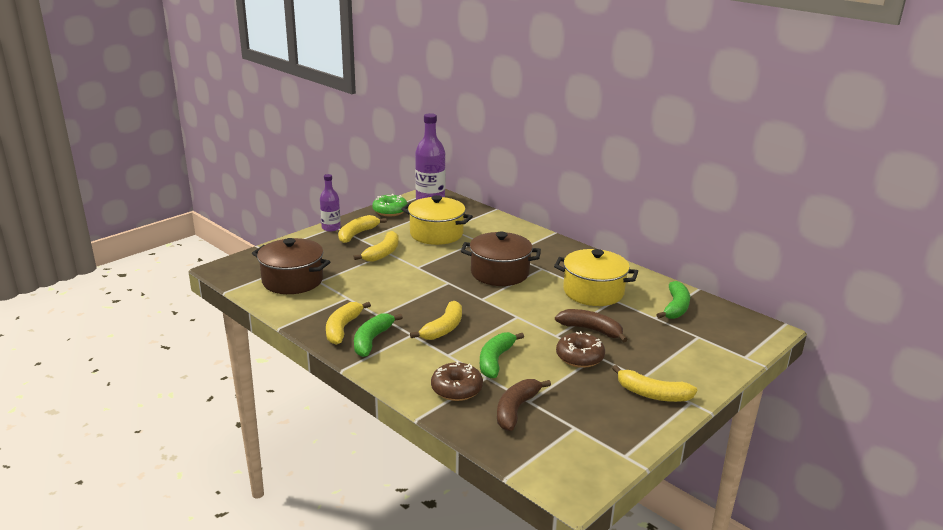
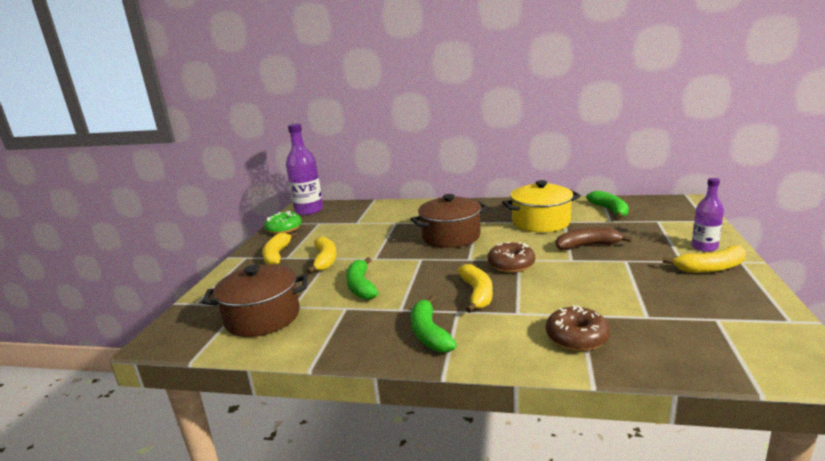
camera: 30 degrees left, 5 degrees down
(331, 228) = (242, 259): purple bottle -> purple bottle (704, 247)
(342, 328) = (382, 337): yellow banana -> none
(436, 234) = (352, 230): yellow pot -> none
(495, 360) = (563, 298): green banana -> green banana (361, 286)
(516, 409) = (652, 329): brown banana -> none
(579, 357) = (616, 267): brown donut -> brown donut (511, 265)

